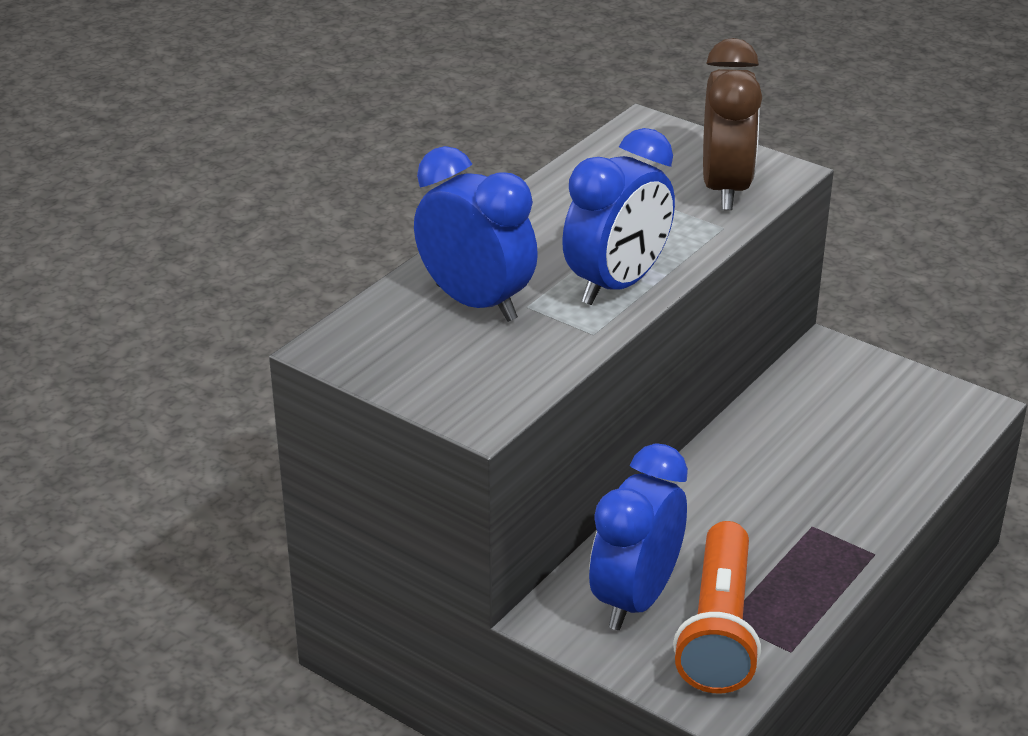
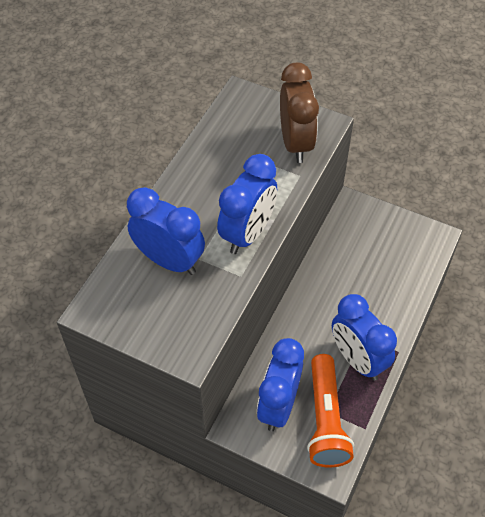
camera: 10 degrees left, 20 degrees up
(795, 554) = (357, 359): none -> blue clock

